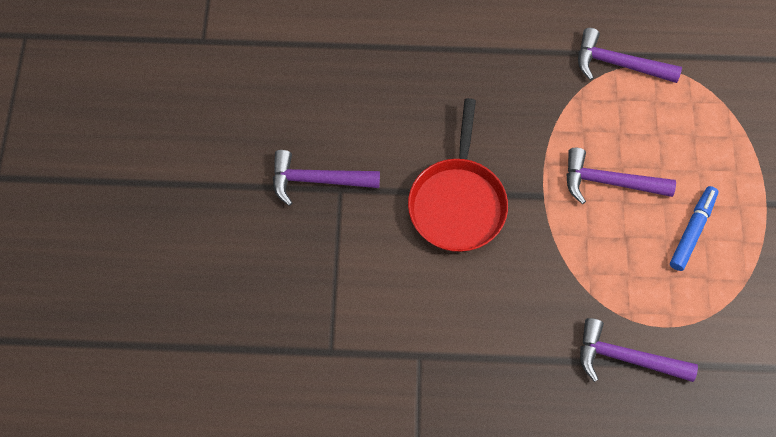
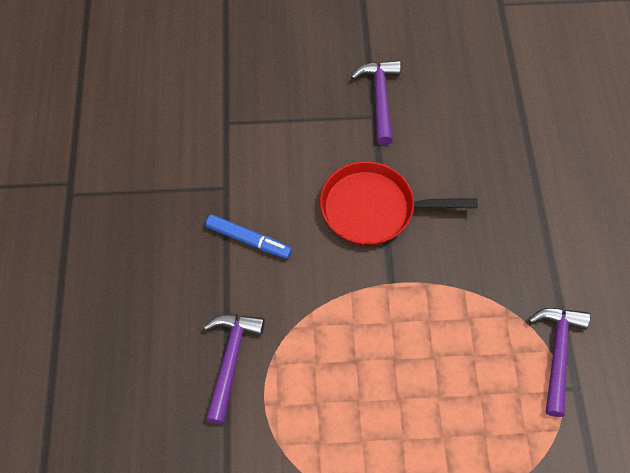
camera: 85 degrees right, 5 degrees down
(609, 182) = (415, 344): purple hammer -> none
(692, 231) = (371, 428): blue marker -> blue marker (249, 240)

